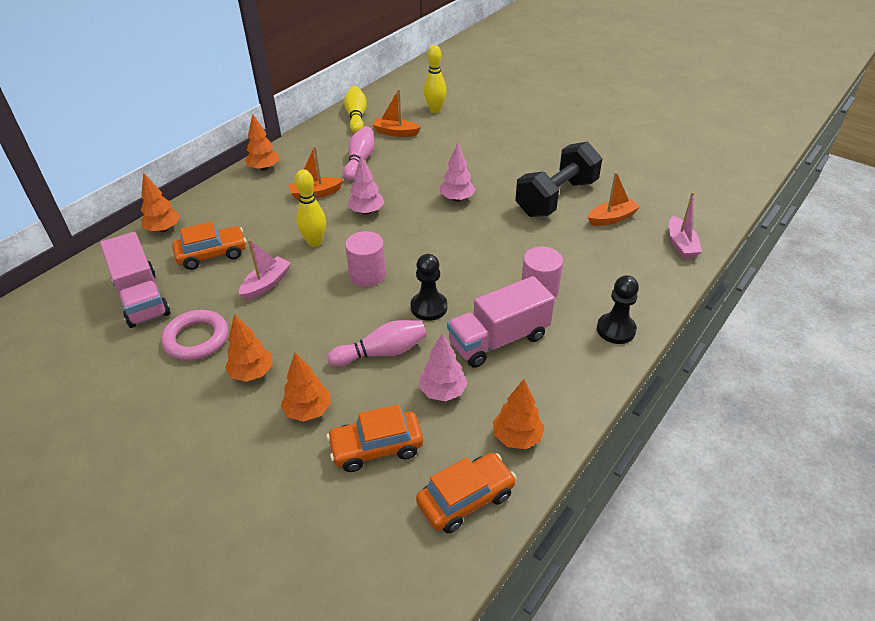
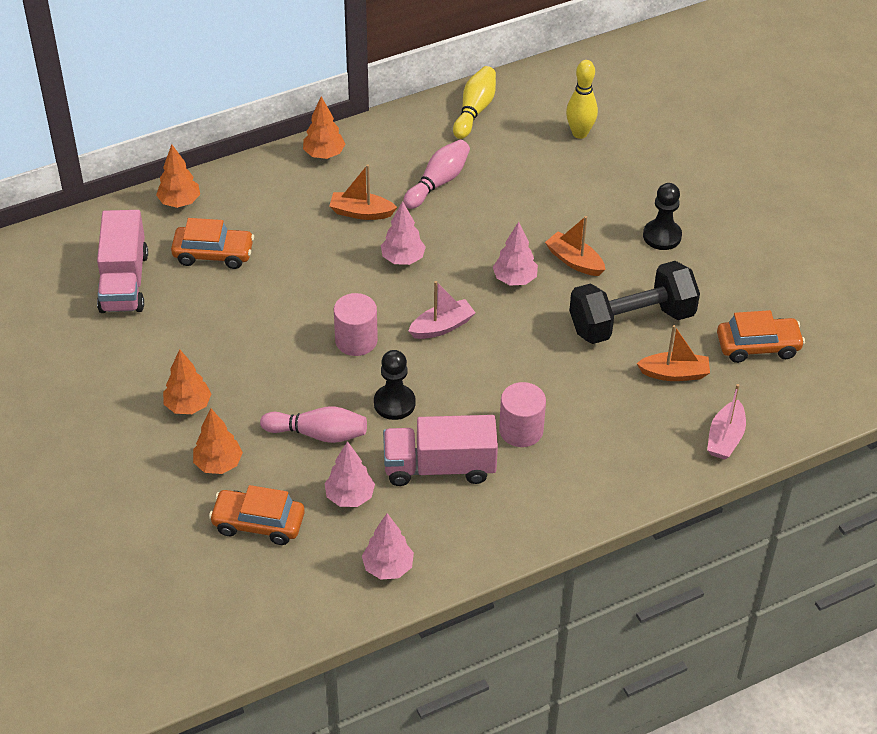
camera: 25 degrees right, 5 degrees up
(196, 339) = (155, 348): pink ring -> none
(266, 284) = (249, 312): pink boat -> pink boat (442, 327)
(315, 242) = (324, 279): yellow bowling pin -> none
(395, 133) = (507, 153): orange boat -> orange boat (574, 261)
(466, 499) = (306, 600): orange car -> orange car (758, 346)
(517, 437) = (388, 567): orange tree -> pink tree
(616, 329) = (566, 505): black pawn -> black pawn (662, 236)

